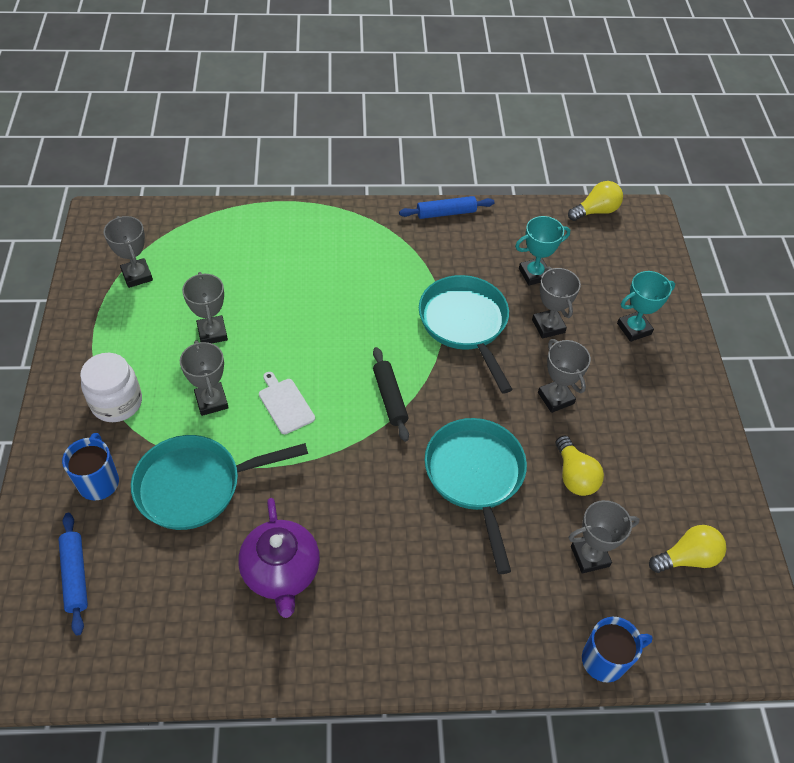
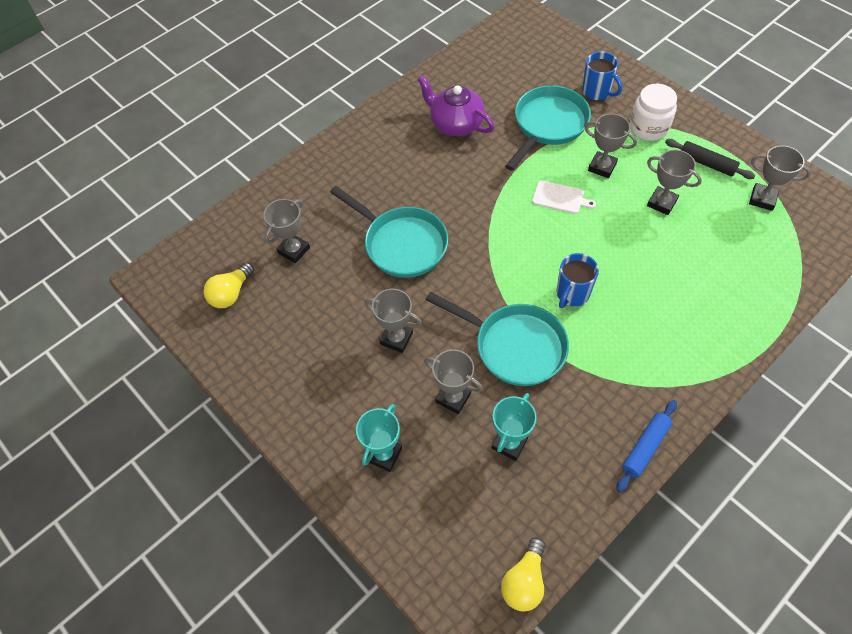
camera: 145 degrees right, 5 degrees up
(75, 575) = (547, 56): blue rolling pin -> none
(390, 398) = (504, 250): black rolling pin -> black rolling pin (707, 163)
(574, 476) = (339, 292): yellow light bulb -> none
(605, 660) = (248, 205): blue mug -> blue mug (572, 294)

